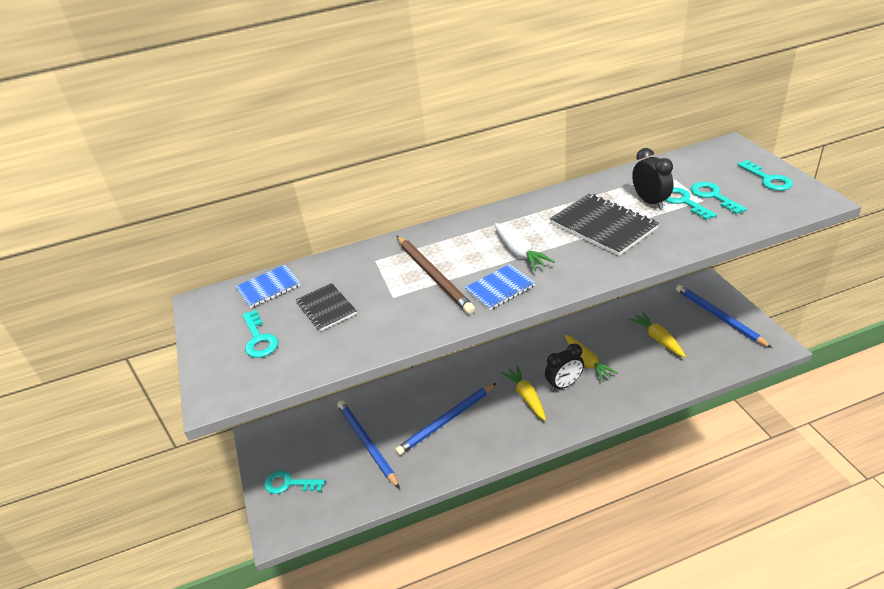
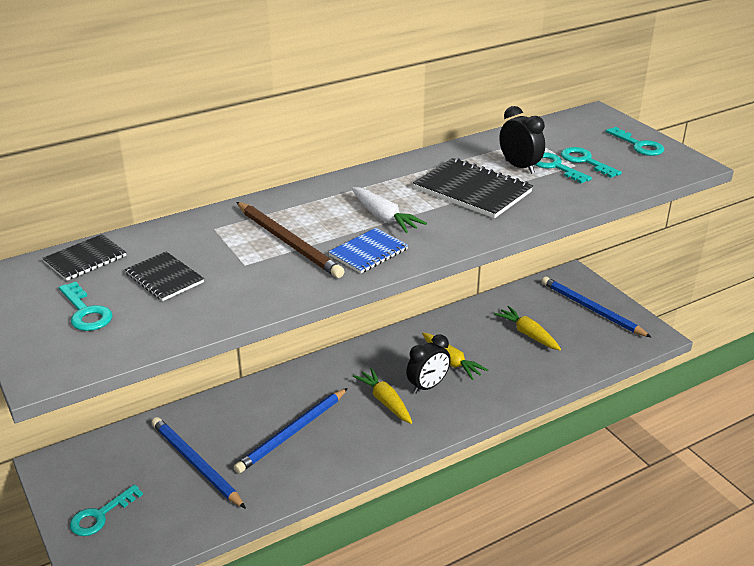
camera: 15 degrees left, 5 degrees down
(269, 287) = (85, 259): blue notebook -> black notebook
(289, 484) = (100, 515): turquoise key -> turquoise key turned 45 degrees counterclockwise

